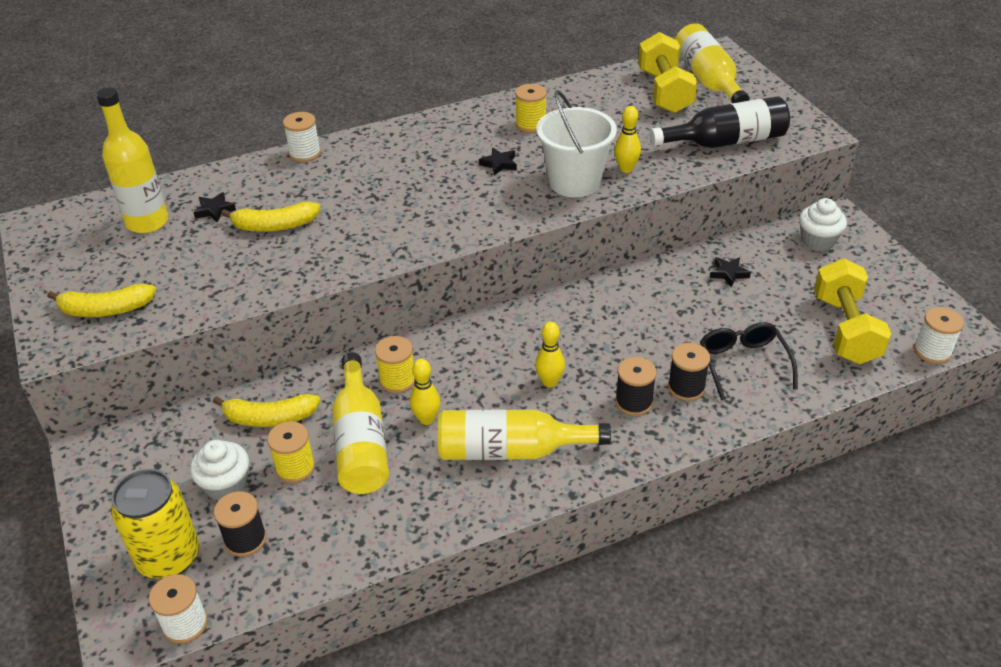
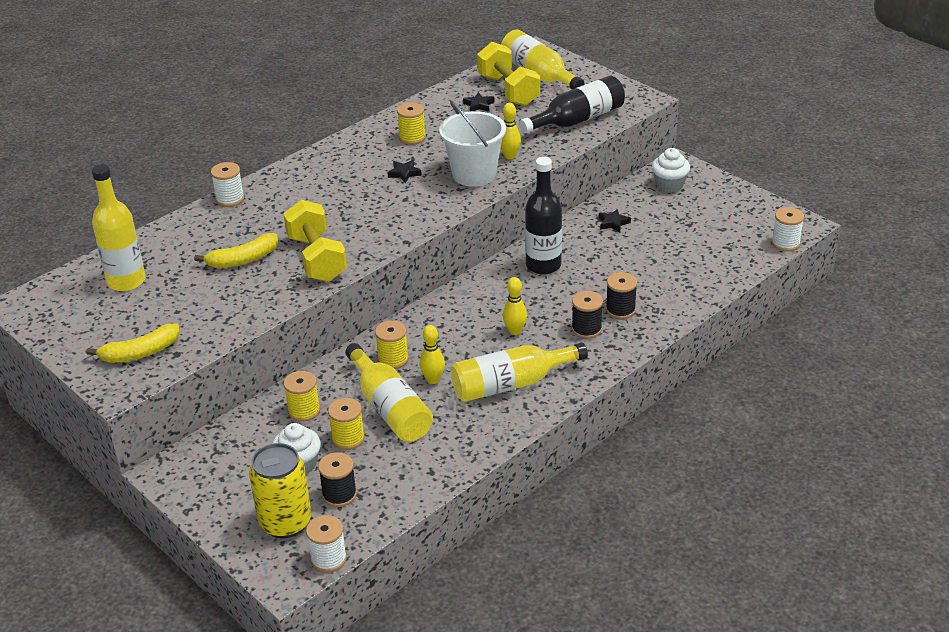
camera: 20 degrees left, 5 degrees down
(214, 210) = (181, 259): black star -> black star (479, 105)
(270, 418) = (304, 411): yellow banana -> yellow spool
(623, 306) = (543, 265): none -> black bottle
(743, 364) = (655, 284): black glasses -> none
(845, 329) = (718, 243): yellow dumbbell -> yellow dumbbell (317, 258)

